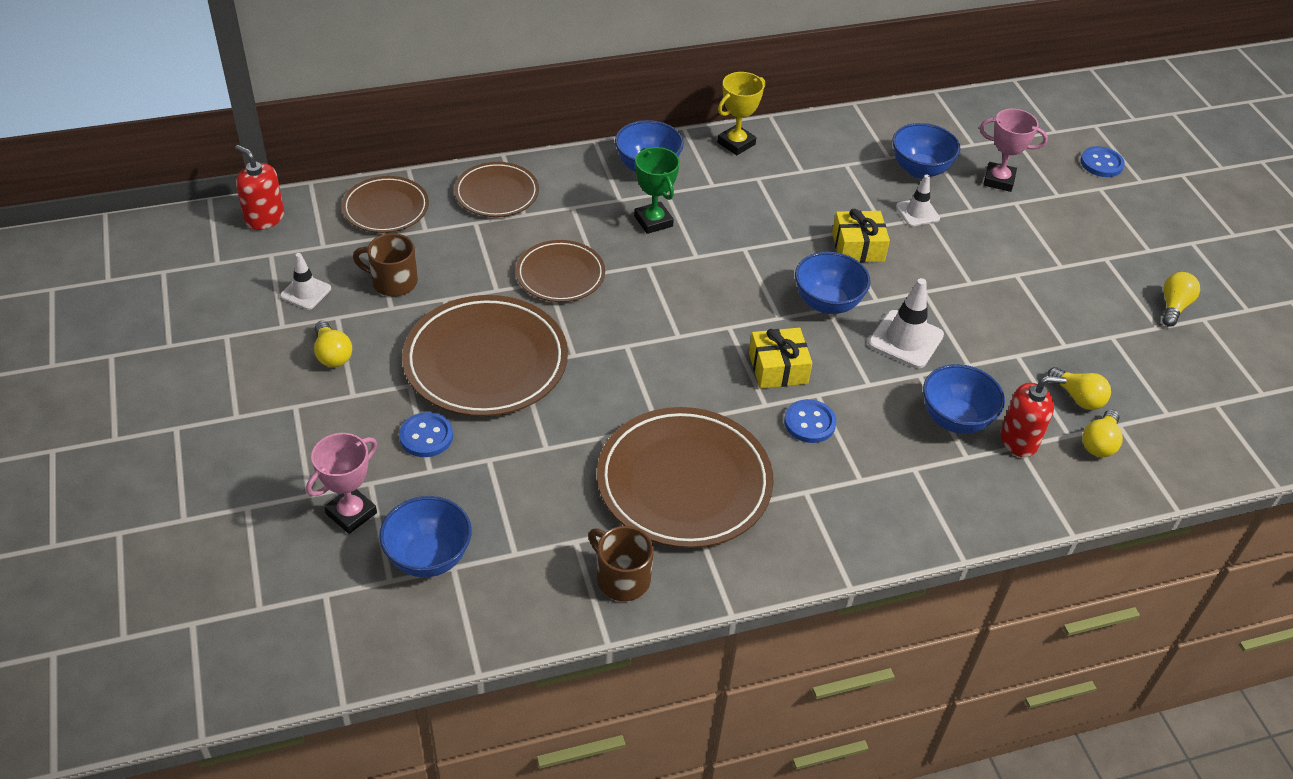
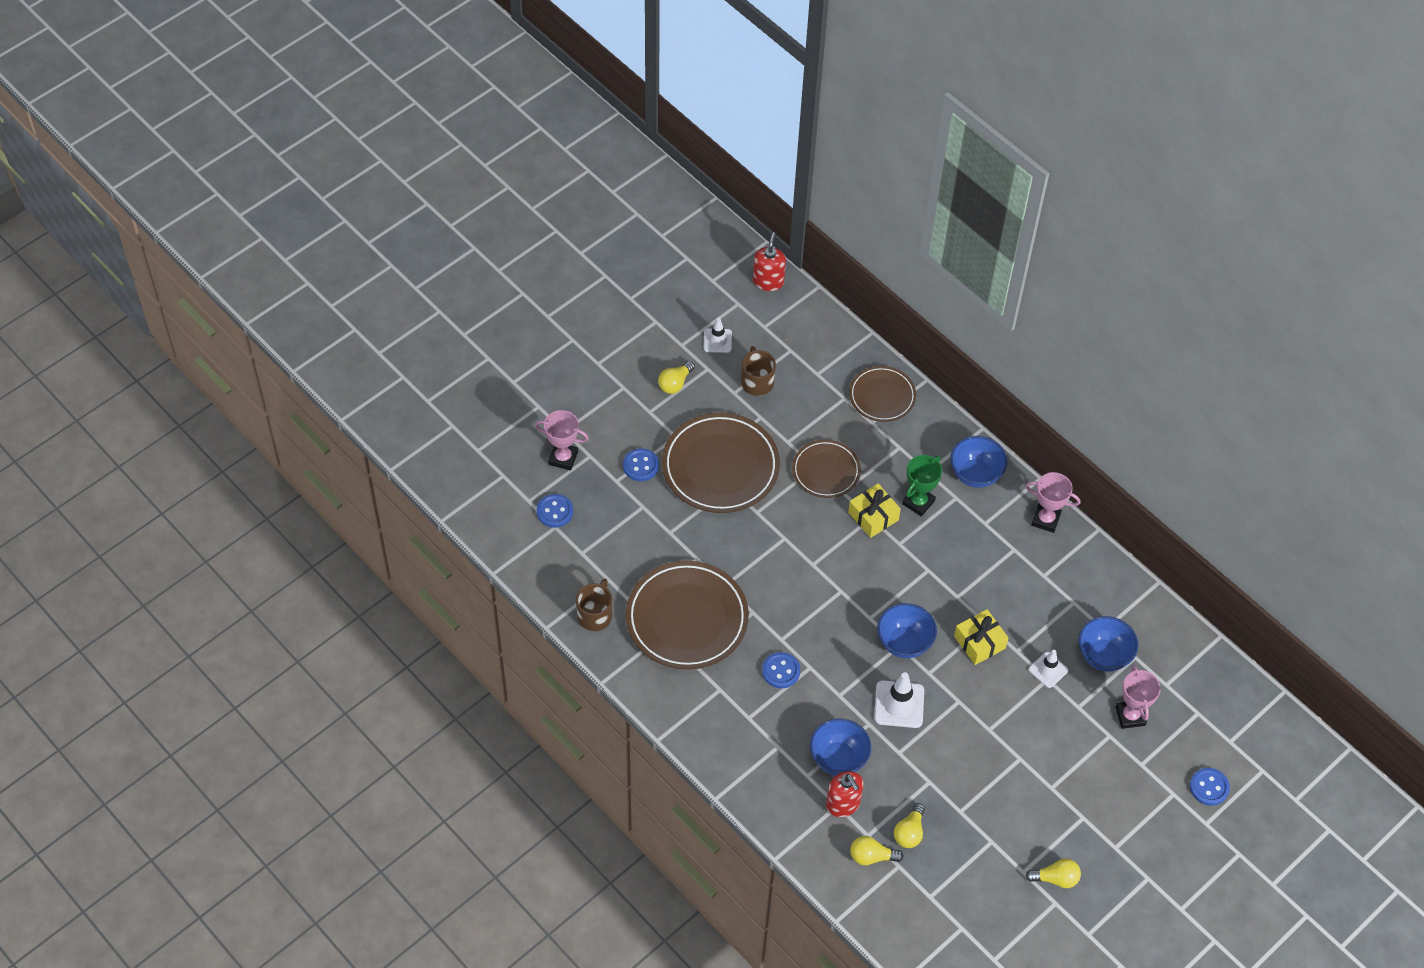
camera: 65 degrees right, 10 degrees up
(386, 208) = (823, 341): brown plate -> none
(429, 557) = (555, 511): blue bowl -> blue button
(736, 143) = (1045, 519): yellow trophy -> pink trophy
(778, 368) = (820, 635): yellow gift -> yellow gift (873, 516)

